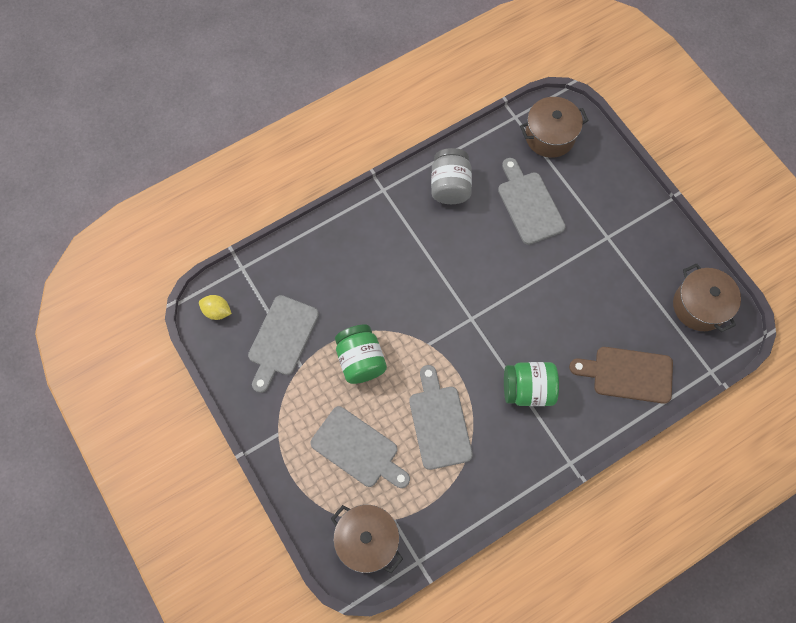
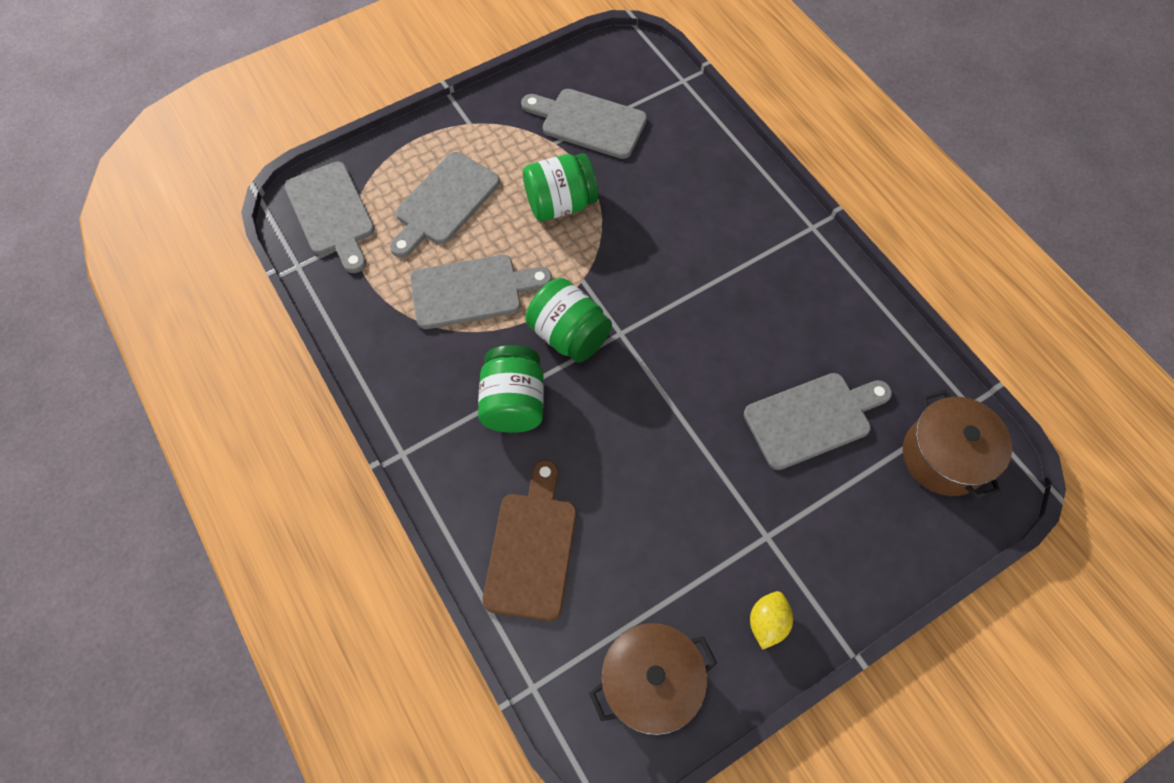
camera: 90 degrees right, 5 degrees down
(217, 311) = (624, 60): yellow lemon -> yellow lemon (767, 622)
(367, 540) = (332, 213): brown pot -> grey cutting board
(450, 186) = (830, 310): grey jar -> none
(473, 353) = (569, 334): none -> green jar

